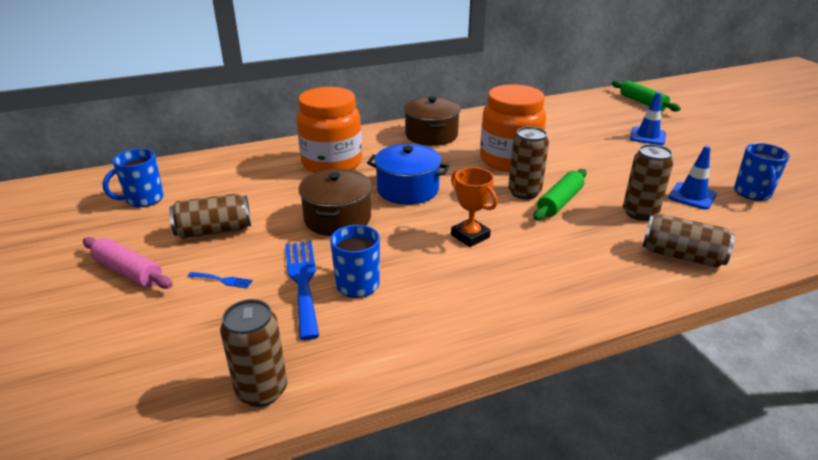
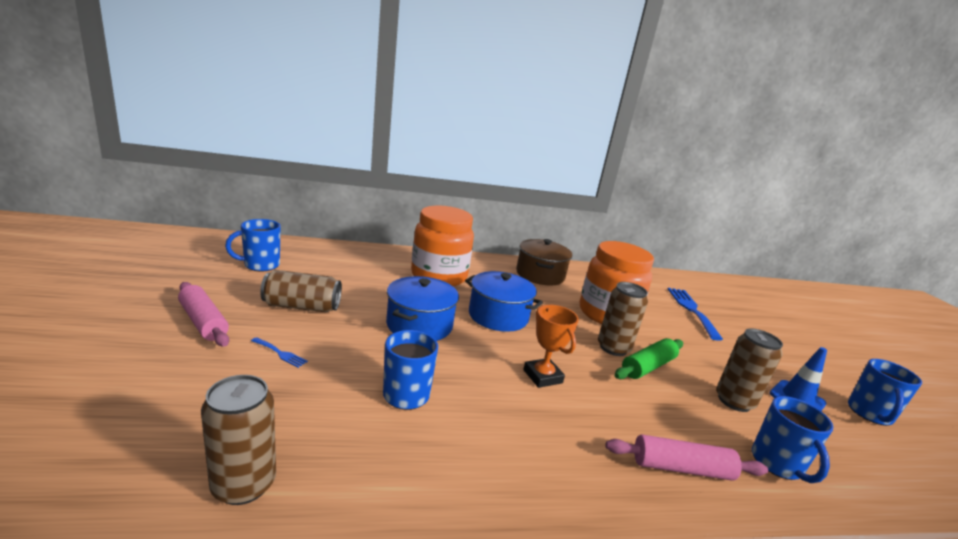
camera: 10 degrees right, 10 degrees down
(303, 282) = (354, 376): blue fork -> blue fork (691, 310)
(337, 218) = (419, 325): brown pot -> blue pot
(607, 280) = (681, 468): none -> pink rolling pin
(642, 102) = (755, 295): green rolling pin -> none
(647, 136) = (755, 326): blue traffic cone -> none
(682, 256) = (777, 464): brown can -> blue mug

